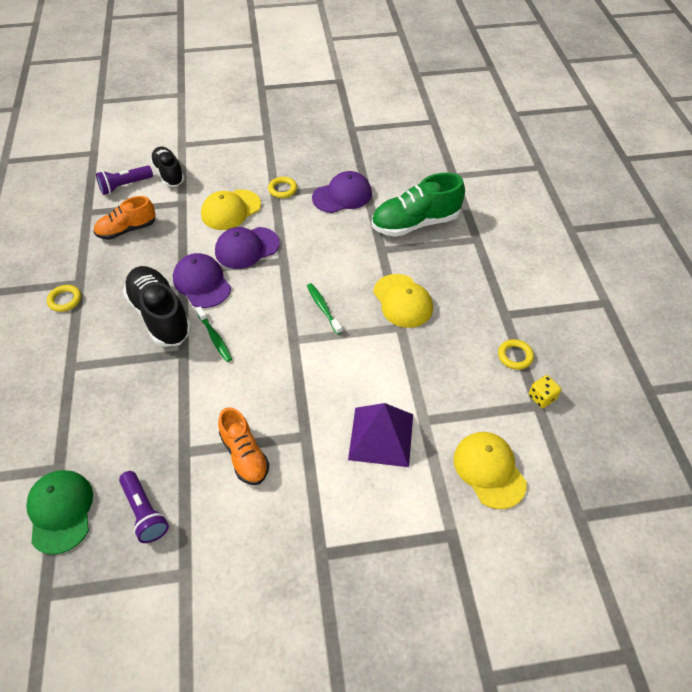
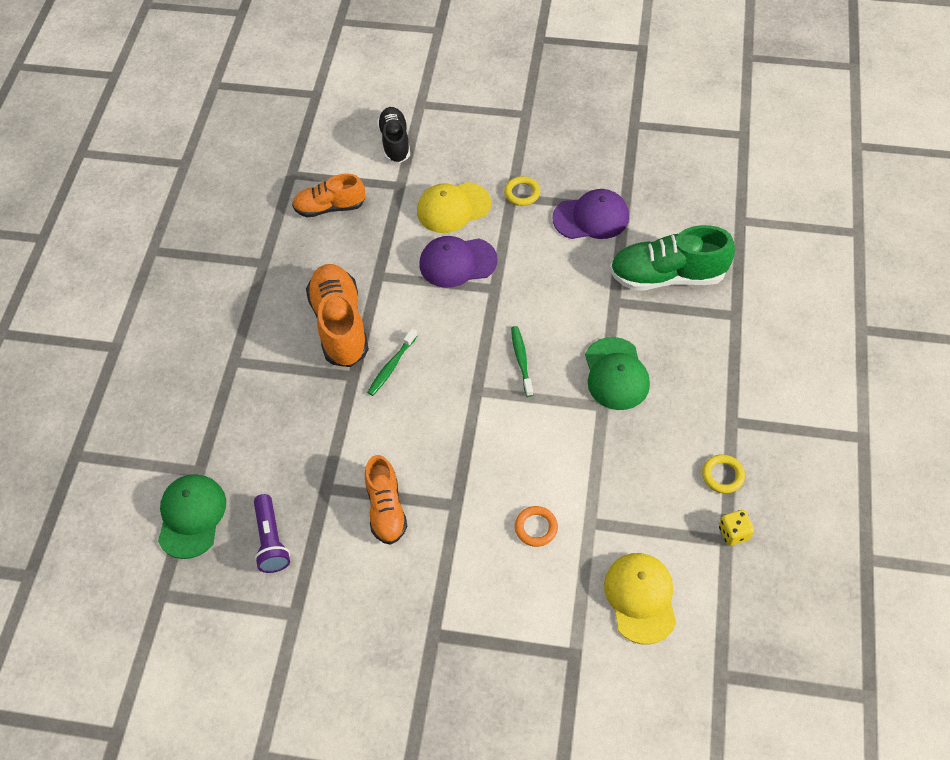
camera: 20 degrees right, 5 degrees up
(65, 300) = (244, 281): yellow ring -> none
(125, 186) = (341, 148): purple flashlight -> none
(160, 315) = (340, 325): black shoe -> orange shoe
(202, 282) = (395, 295): purple cap -> none
(215, 338) = (391, 366): green toothbrush -> green toothbrush turned 45 degrees clockwise
(381, 436) = (536, 528): purple pyramid -> orange ring
(402, 301) = (616, 374): yellow cap -> green cap

